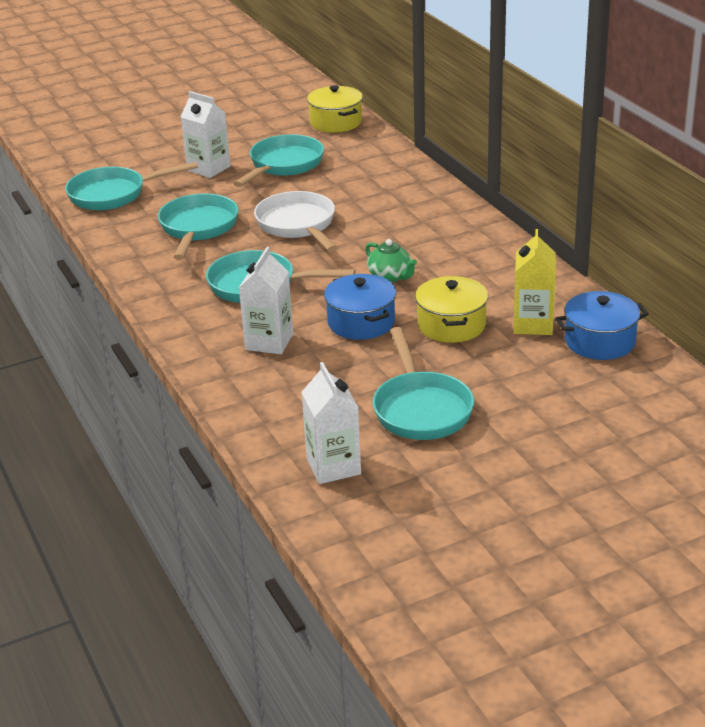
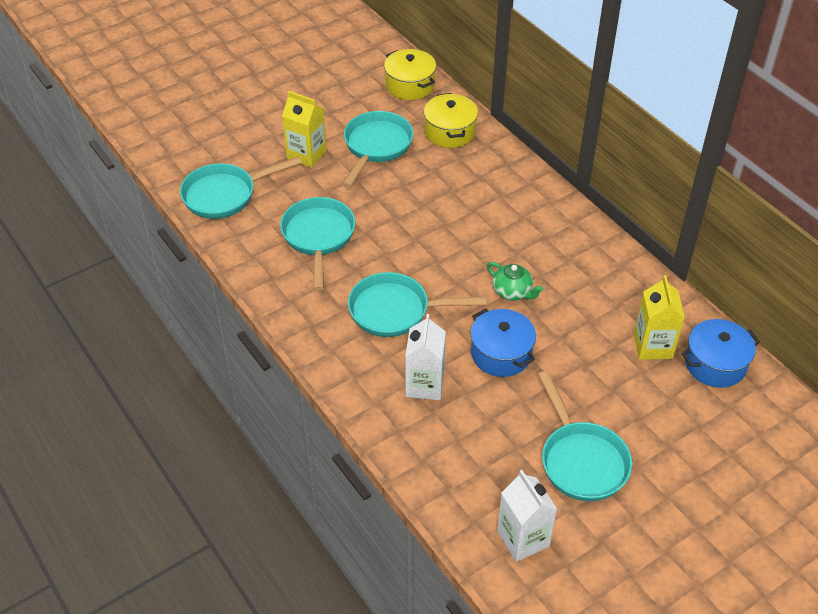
camera: 10 degrees left, 15 degrees up
(208, 168) = (306, 154): white carton -> yellow carton
(298, 225) = (411, 228): white pan -> none
(451, 325) = (582, 352): yellow pot -> yellow pot (450, 132)

